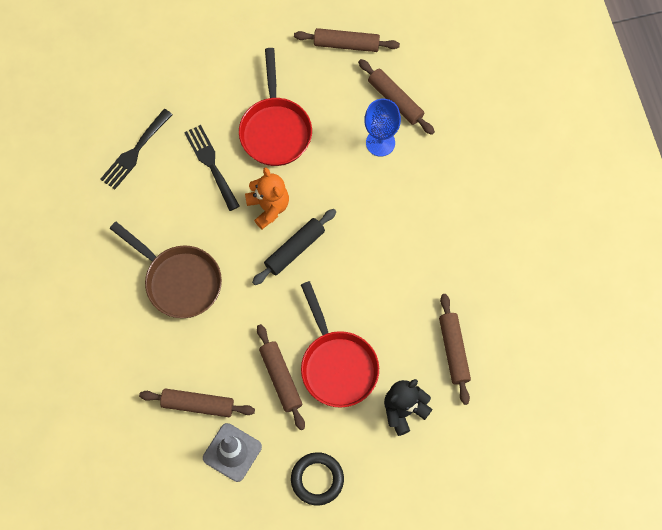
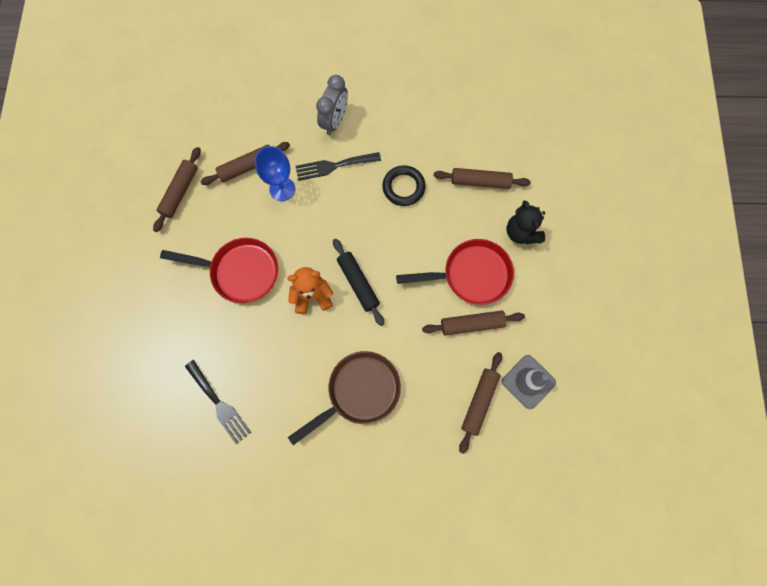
camera: 75 degrees left, 5 degrees up
(211, 164) = (254, 336): black fork -> black fork (334, 166)
(317, 479) = (566, 316): black ring -> black ring (403, 187)
(480, 174) = (335, 121): none -> grey clock

